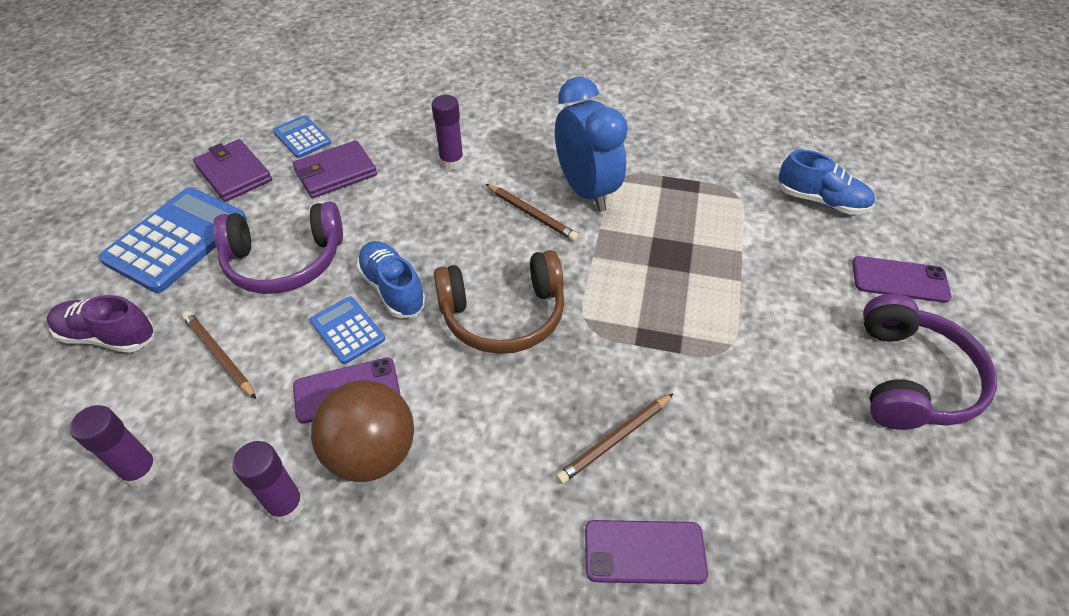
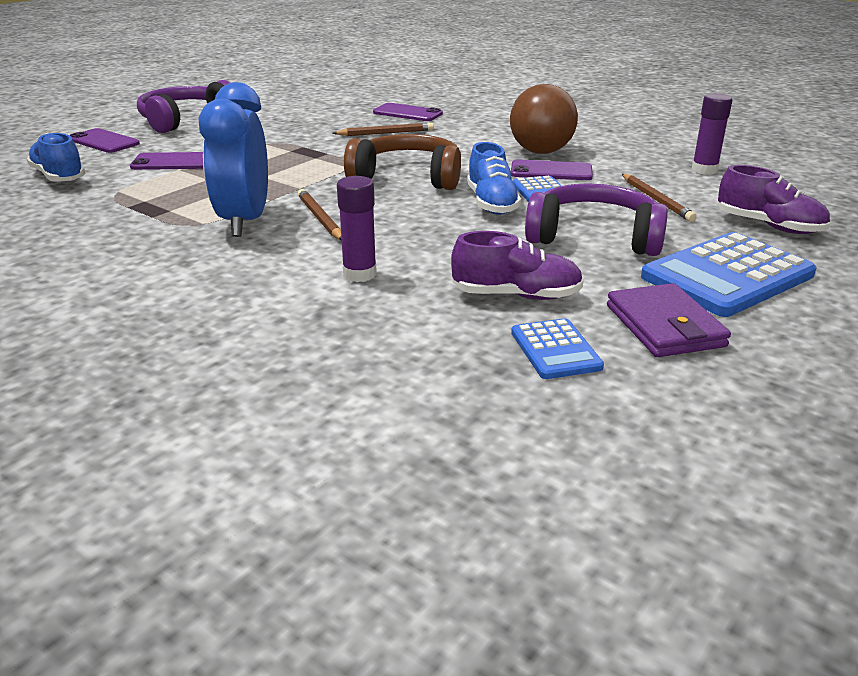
camera: 155 degrees left, 20 degrees down
(286, 505) = (601, 148): purple glue stick -> none
(336, 173) = (516, 295): purple wallet -> purple shoe
(765, 261) = (173, 162): none -> purple phone

